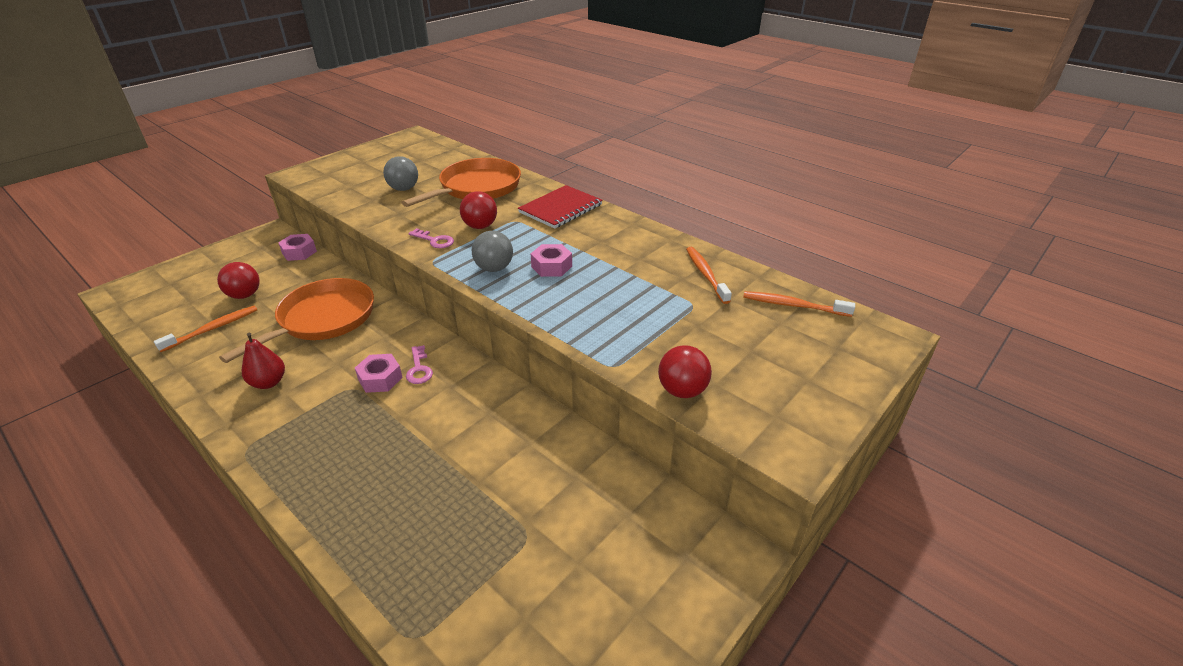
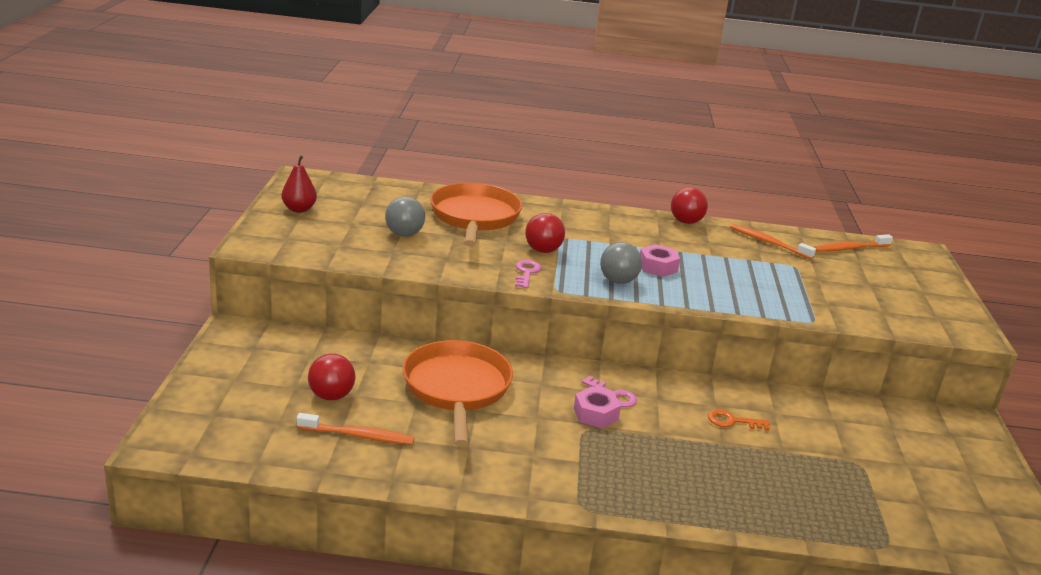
camera: 40 degrees left, 10 degrees down
(212, 329) = (358, 435): orange toothbrush -> orange toothbrush turned 90 degrees clockwise
(268, 382) = (505, 454): red pear -> red pear (299, 209)
(299, 252) = (311, 339): pink nut -> none
(434, 240) = (526, 273): pink key -> pink key turned 75 degrees counterclockwise
(477, 434) = (732, 421): none -> orange key
(560, 209) = (582, 218): red notebook -> none
(682, 390) = (873, 321): red ball -> red ball (686, 222)

